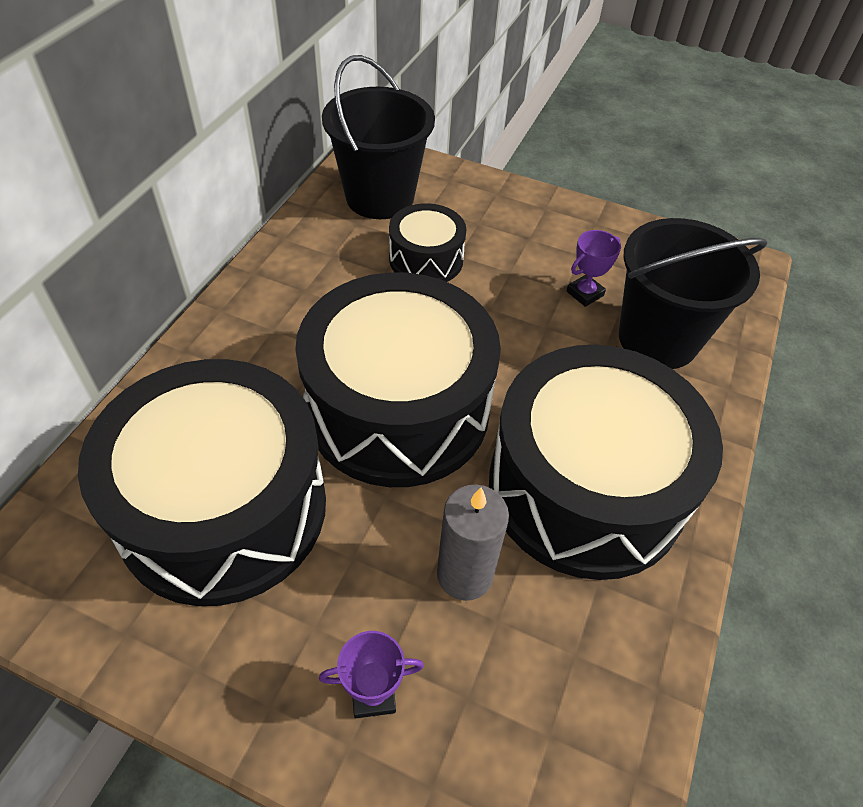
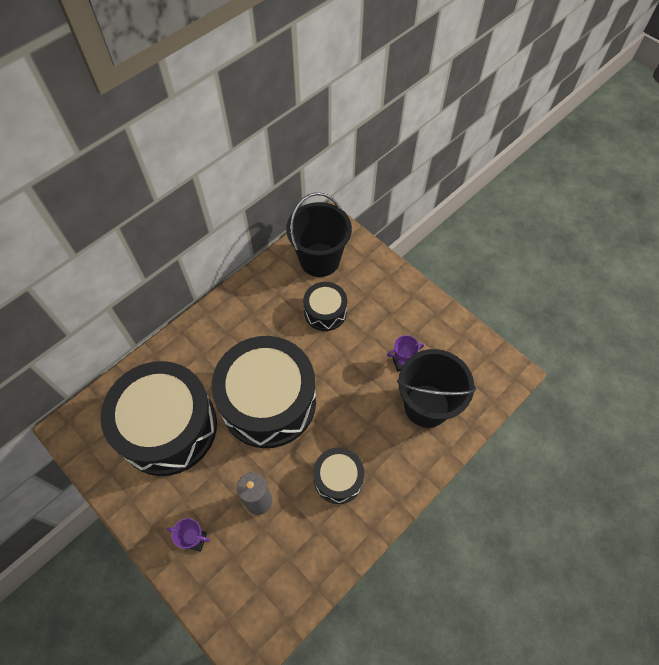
camera: 25 degrees right, 10 degrees up
(585, 488) = (338, 479): black drum -> black drum, size x0.48

